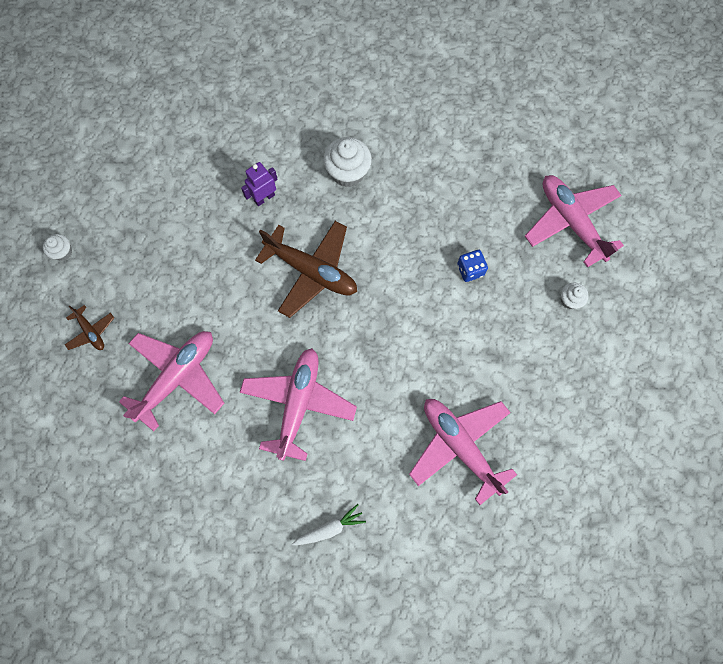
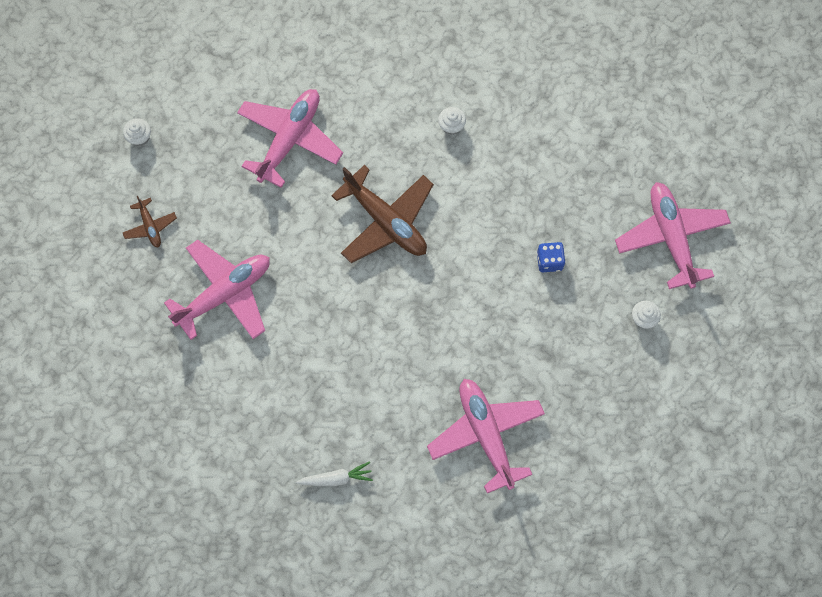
camera: 15 degrees right, 0 degrees up
(264, 198) = (357, 131): purple robot -> none
(298, 403) = (337, 351): pink plane -> pink plane (290, 139)
(348, 173) = (451, 126): white cupcake -> white cupcake, size x0.55

